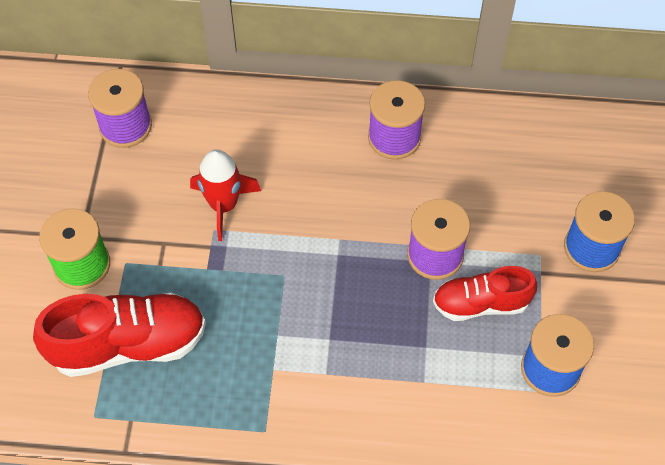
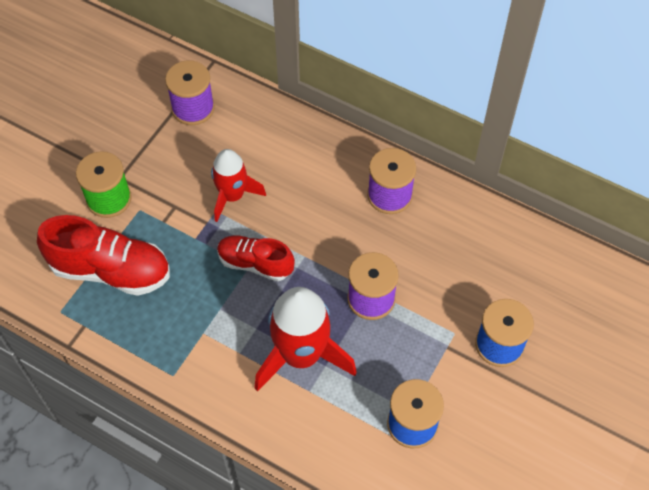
camera: 25 degrees right, 0 degrees up
(394, 347) = (301, 355): none -> red rocket
(480, 304) = (386, 351): red shoe -> red shoe (255, 263)

